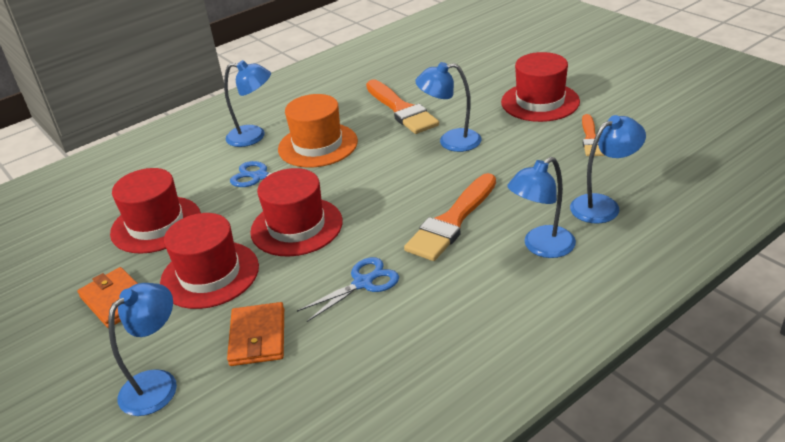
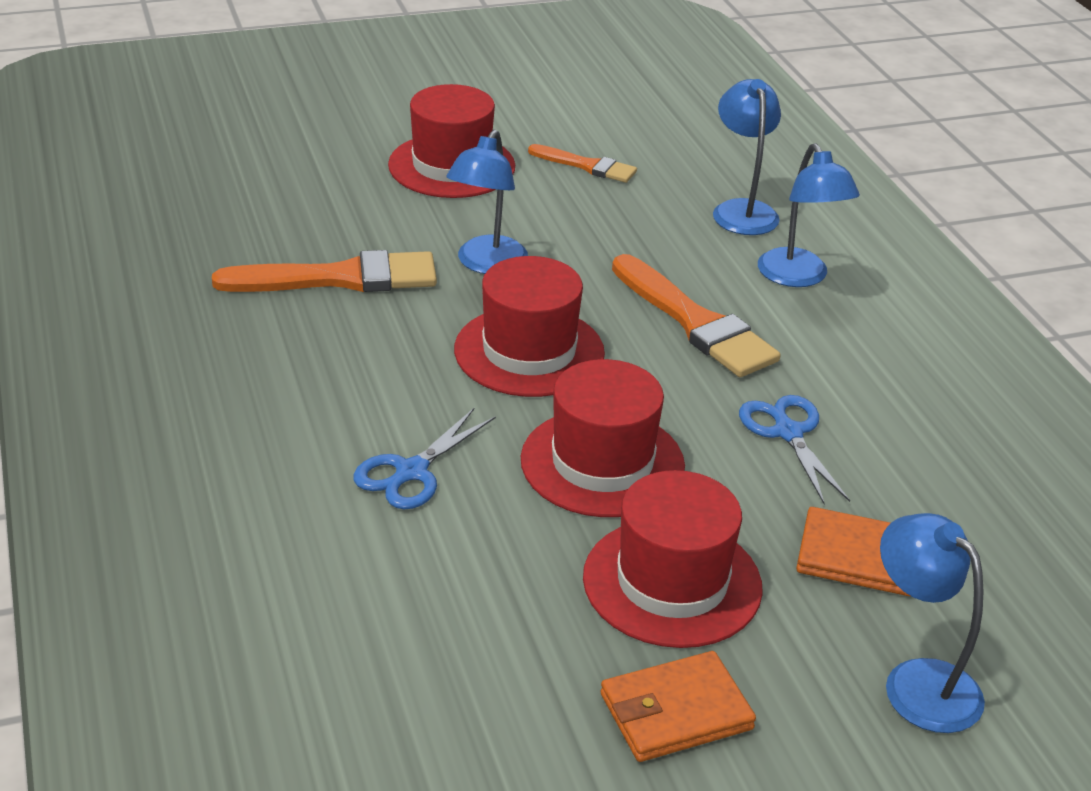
camera: 75 degrees left, 0 degrees up
(156, 224) = (466, 629): red hat -> red hat (529, 351)
(254, 136) = (255, 451): blue lamp -> none
(318, 145) = (367, 386): orange hat -> none

